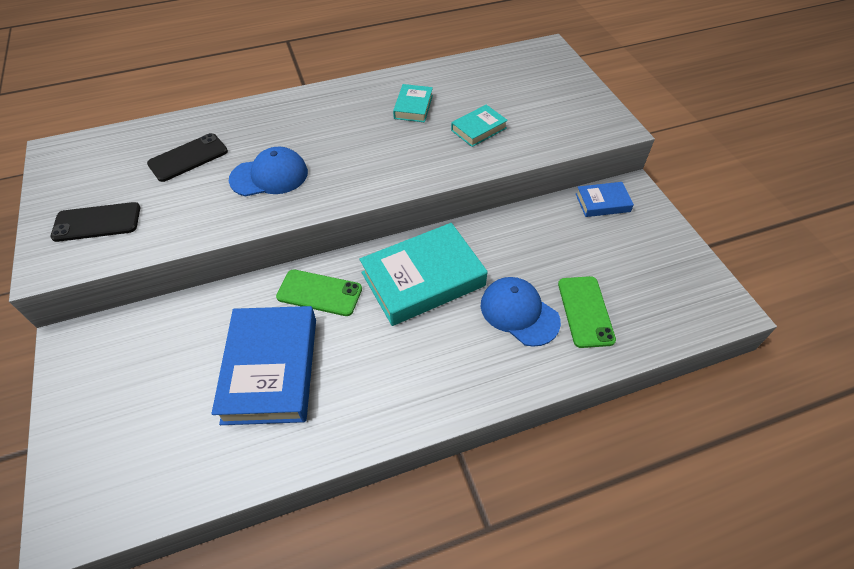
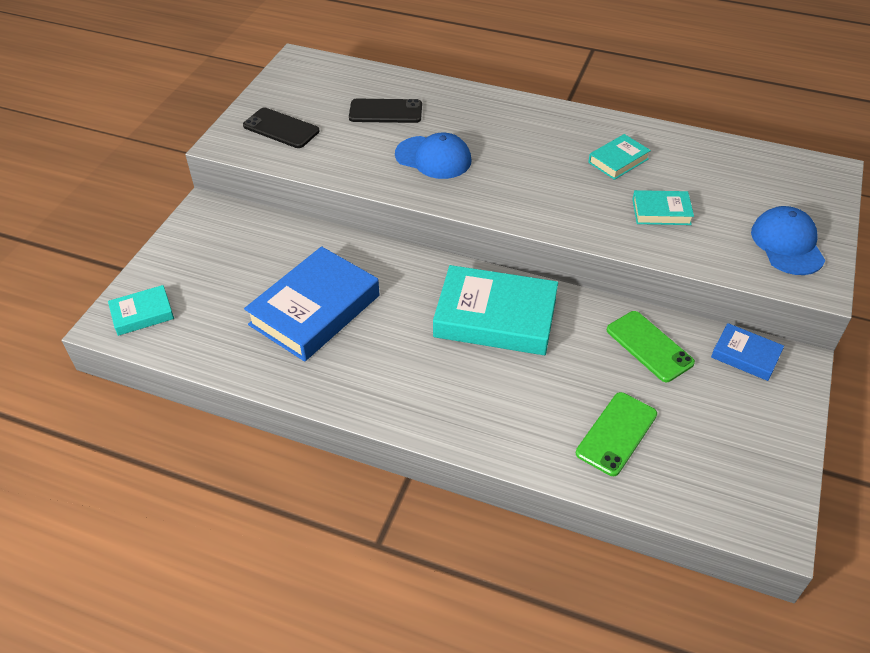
camera: 40 degrees right, 5 degrees down
(94, 491) = (142, 314): none -> turquoise book
(319, 293) = (401, 277): green phone -> green phone (649, 346)
(519, 313) = (552, 395): blue cap -> blue cap (787, 244)

